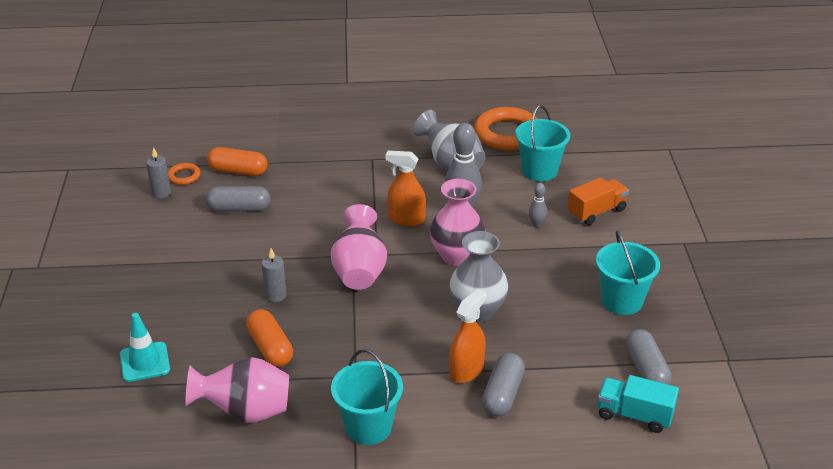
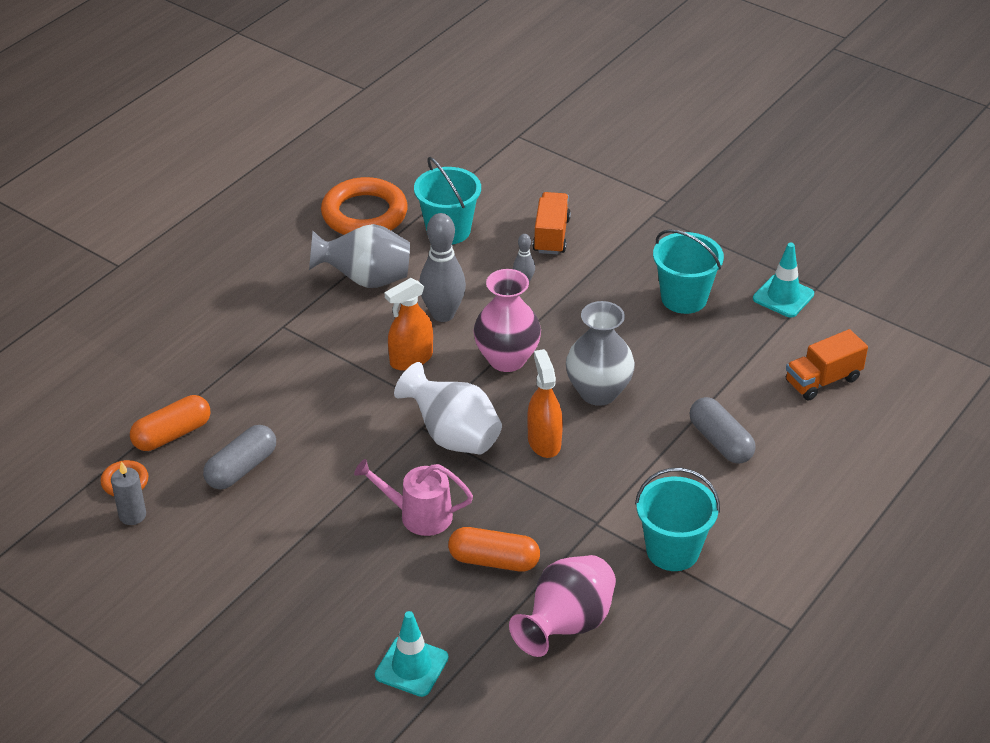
camera: 50 degrees left, 5 degrees up
(275, 295) = (419, 515): grey candle -> pink watering can
(359, 271) = (452, 436): pink vase -> white vase
(466, 370) = (667, 446): orange spray bottle -> orange spray bottle (544, 442)
(634, 415) = (822, 380): turquoise truck -> orange truck
(646, 370) = (780, 340): grey capsule -> none
(694, 347) = (783, 296): none -> turquoise traffic cone

